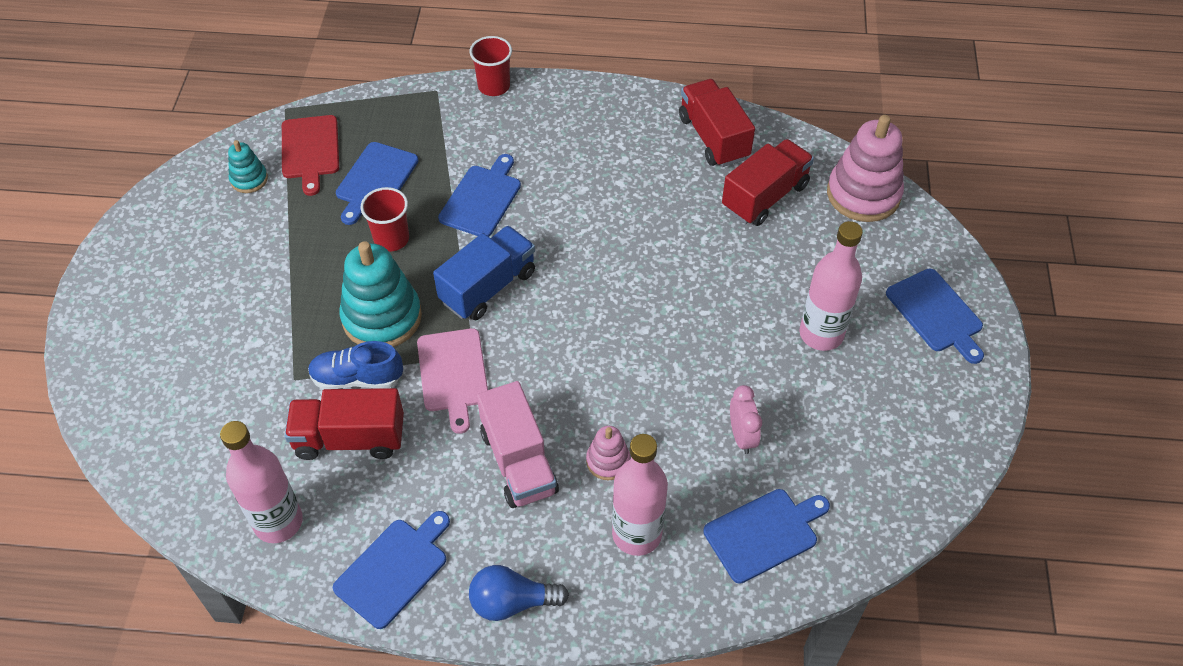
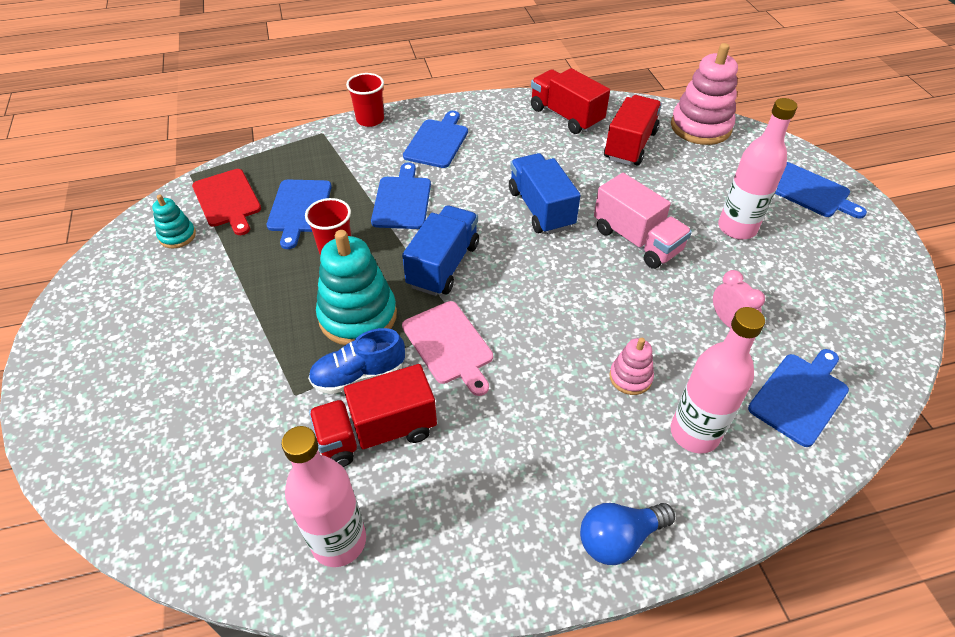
camera: 20 degrees left, 5 degrees down
(394, 569) = (484, 548): blue cutting board -> blue cutting board (437, 142)
(518, 461) = (551, 403): pink truck -> pink truck (636, 240)
(621, 250) = (541, 209): none -> blue truck

